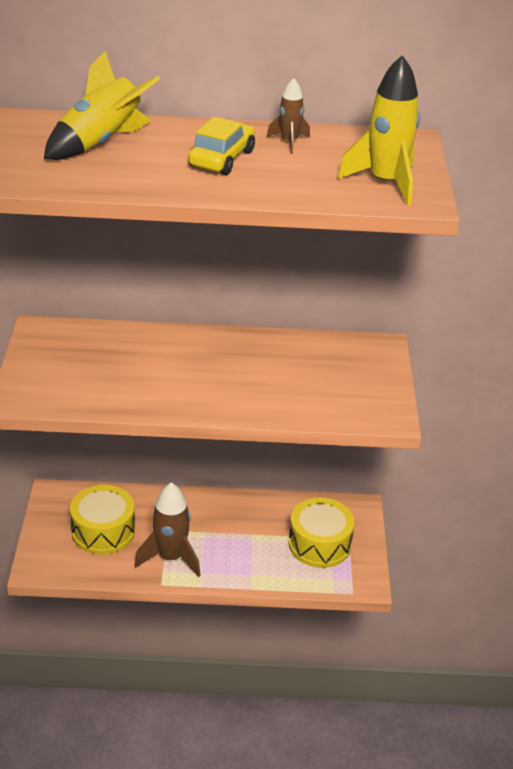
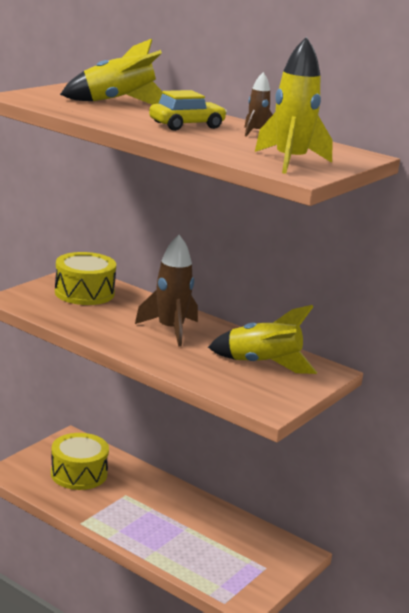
camera: 35 degrees right, 15 degrees down
(171, 557) = (107, 511): brown rocket -> brown rocket (170, 330)
(319, 544) = (236, 559): yellow drum -> yellow drum (84, 293)
(328, 367) = (263, 364): none -> yellow rocket

